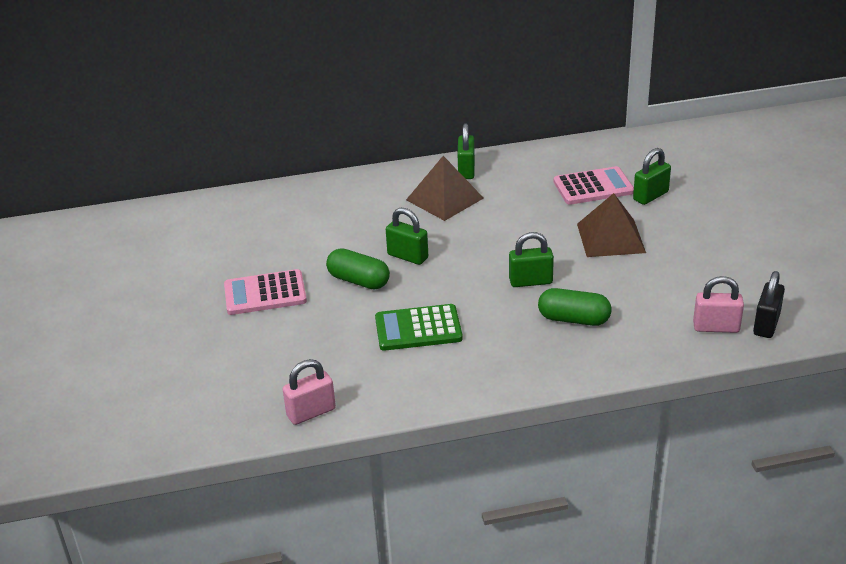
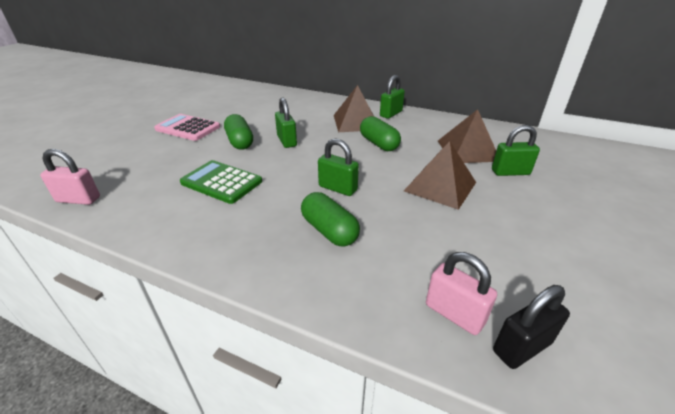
camera: 35 degrees right, 0 degrees up
(504, 216) = (379, 144): none -> green capsule
(593, 187) = (467, 150): pink calculator -> brown pyramid

